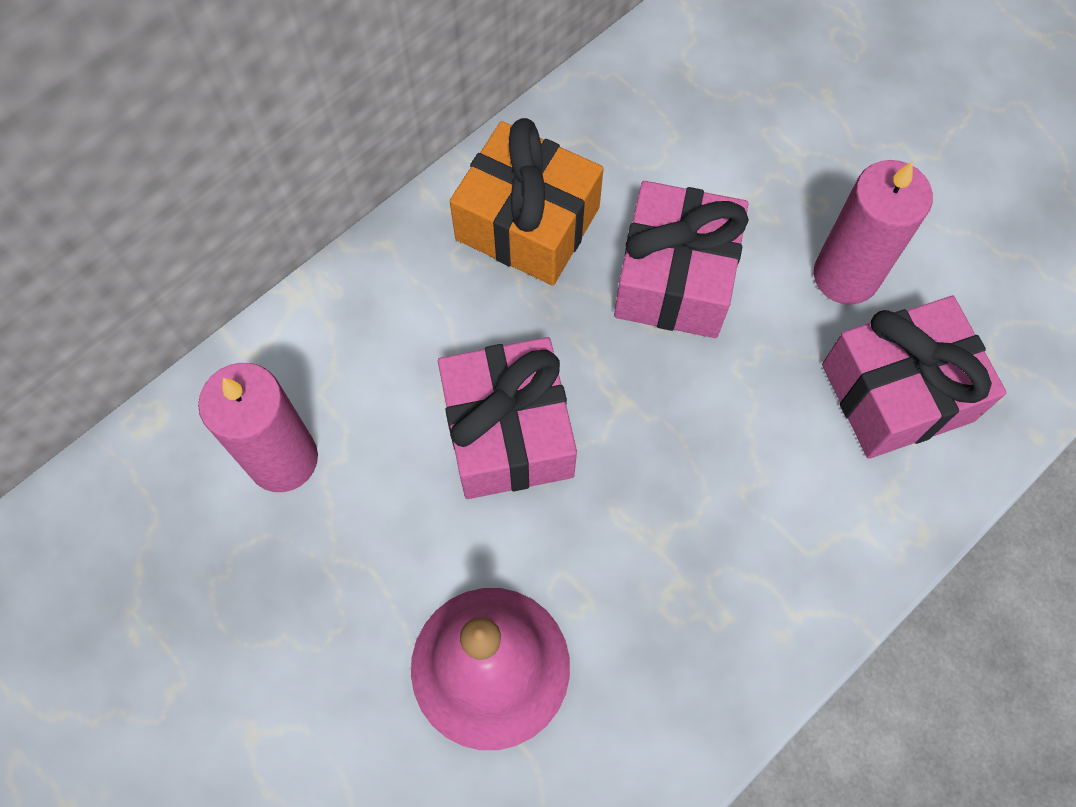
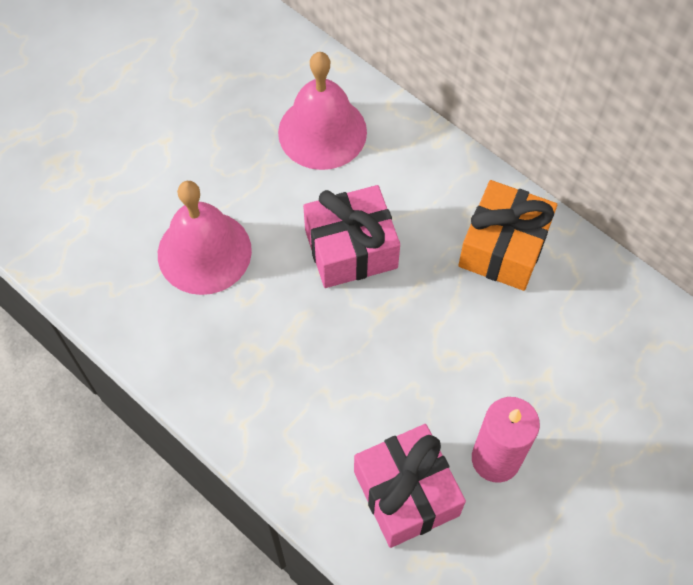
camera: 85 degrees right, 5 degrees down
(283, 459) = (322, 132): pink candle -> pink bell
(675, 278) = (476, 342): pink gift -> none

